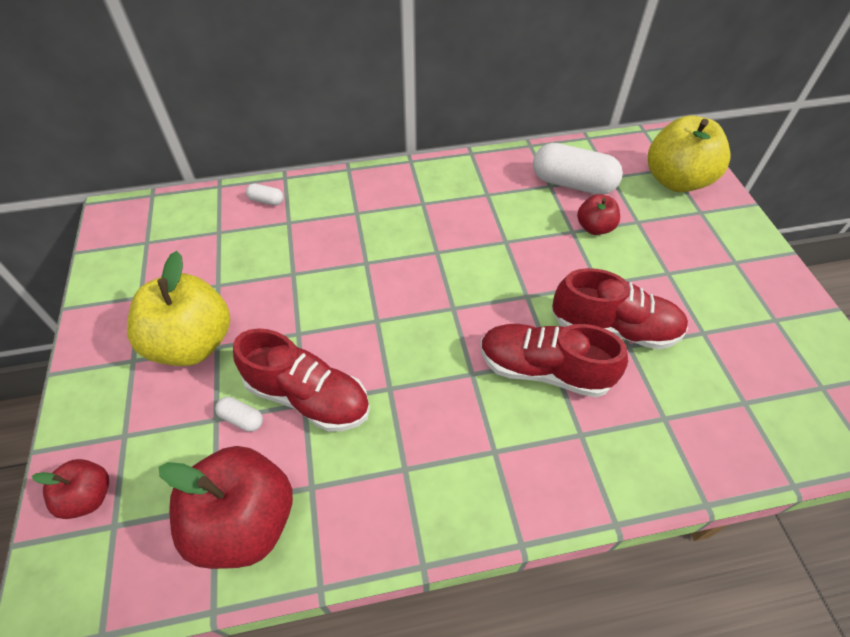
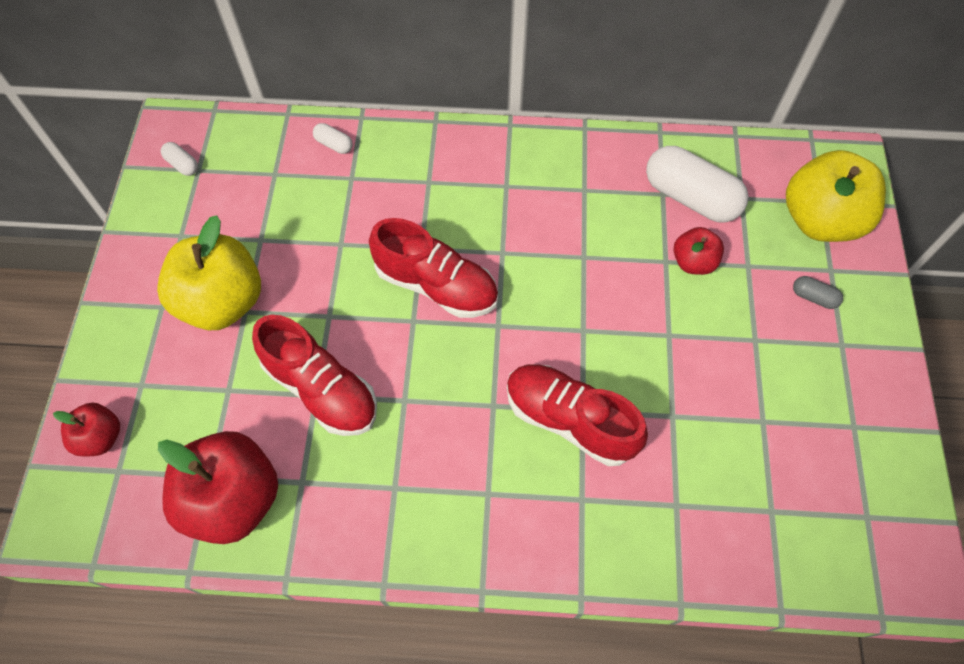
camera: 15 degrees right, 10 degrees up
(242, 419) = (252, 396): white capsule -> white capsule (182, 165)
(613, 328) = (664, 391): red shoe -> red shoe (436, 285)
(697, 233) = (813, 297): none -> grey capsule

